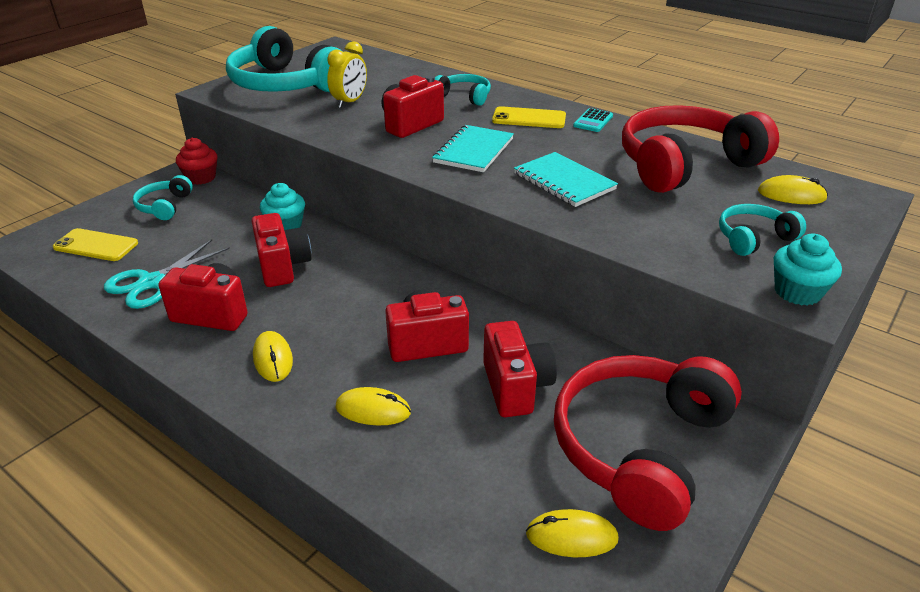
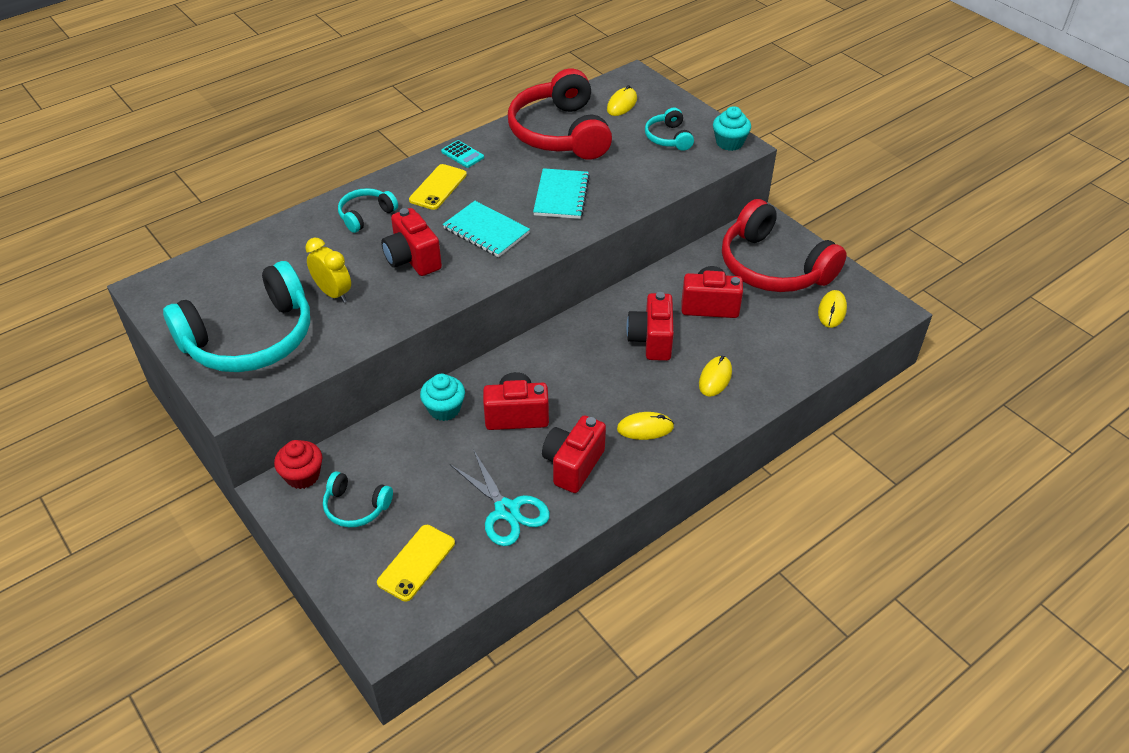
camera: 75 degrees left, 10 degrees up
(564, 181) = (561, 195): turquoise notebook -> turquoise notebook turned 60 degrees counterclockwise

